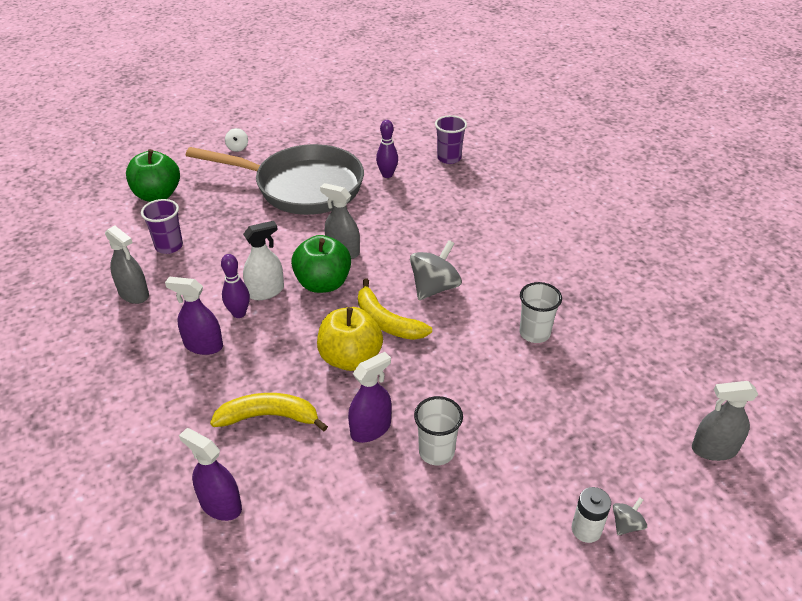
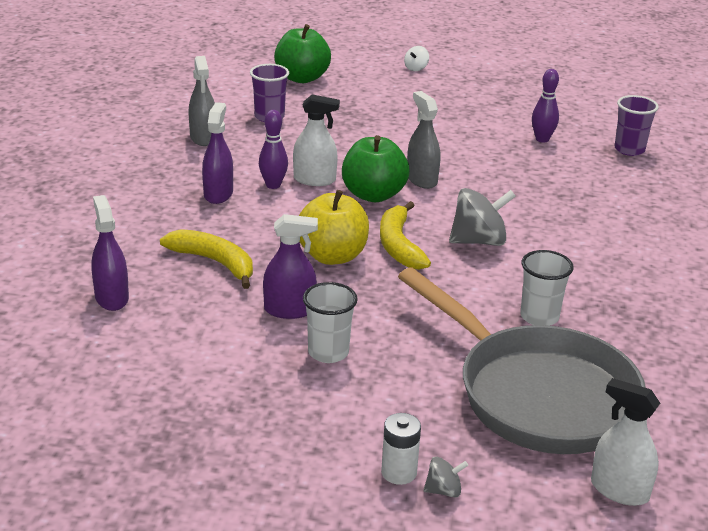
camera: 35 degrees right, 10 degrees down
(203, 345) = (218, 194): purple spray bottle -> purple spray bottle turned 45 degrees clockwise
(302, 187) = (442, 118): grey pan -> grey pan (537, 395)
(714, 449) = (619, 490): grey spray bottle -> white spray bottle

